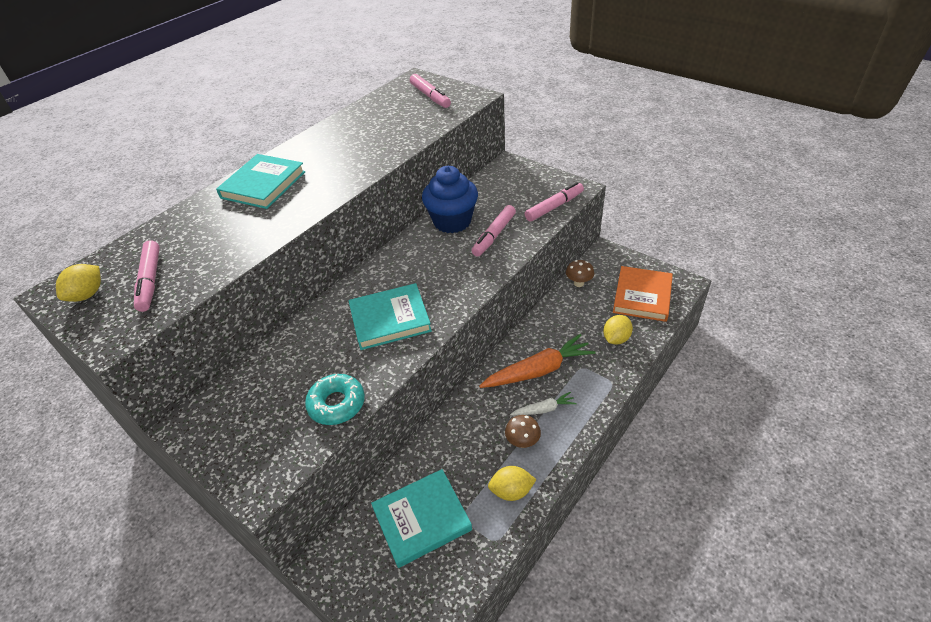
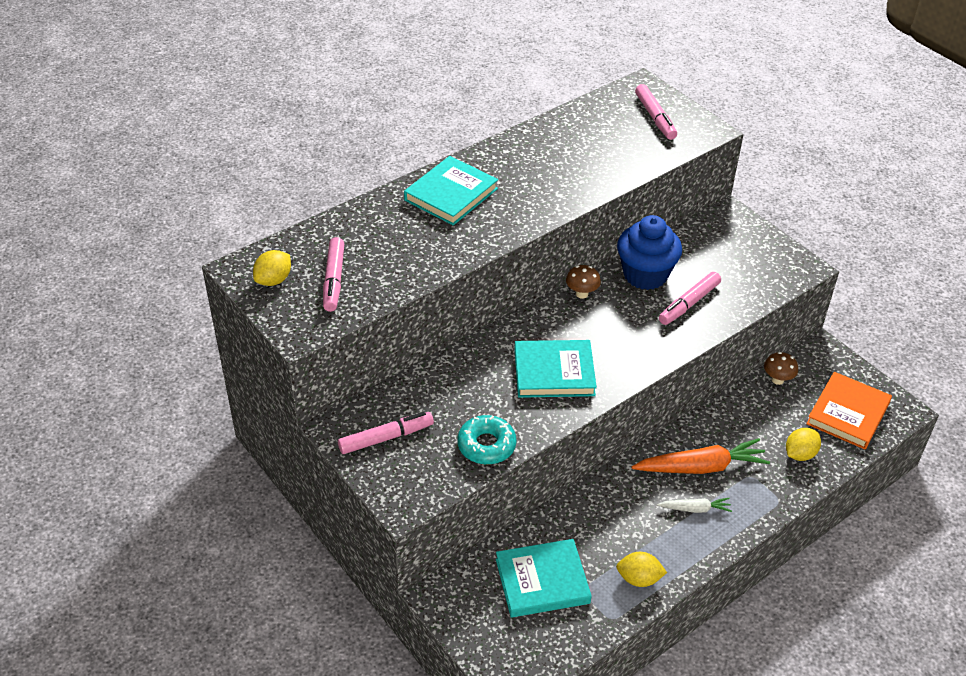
camera: 10 degrees right, 0 degrees up
(522, 442) = (663, 535): brown mushroom -> brown mushroom (581, 294)
(554, 207) = (768, 284): pink marker -> pink marker (386, 438)

